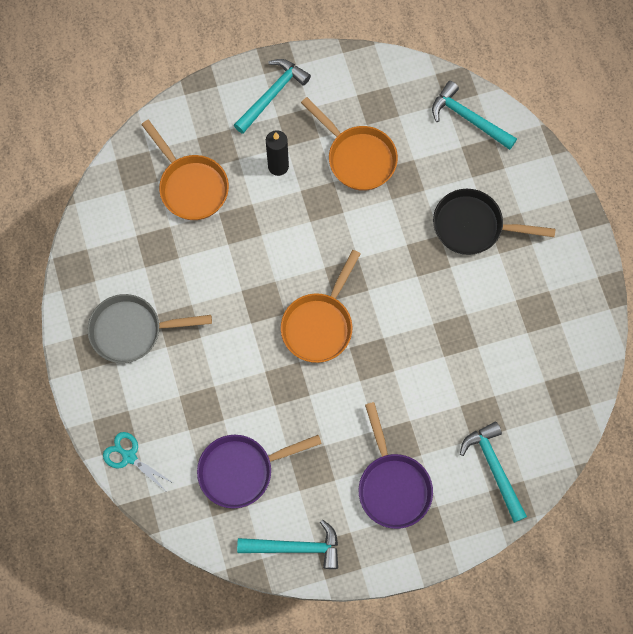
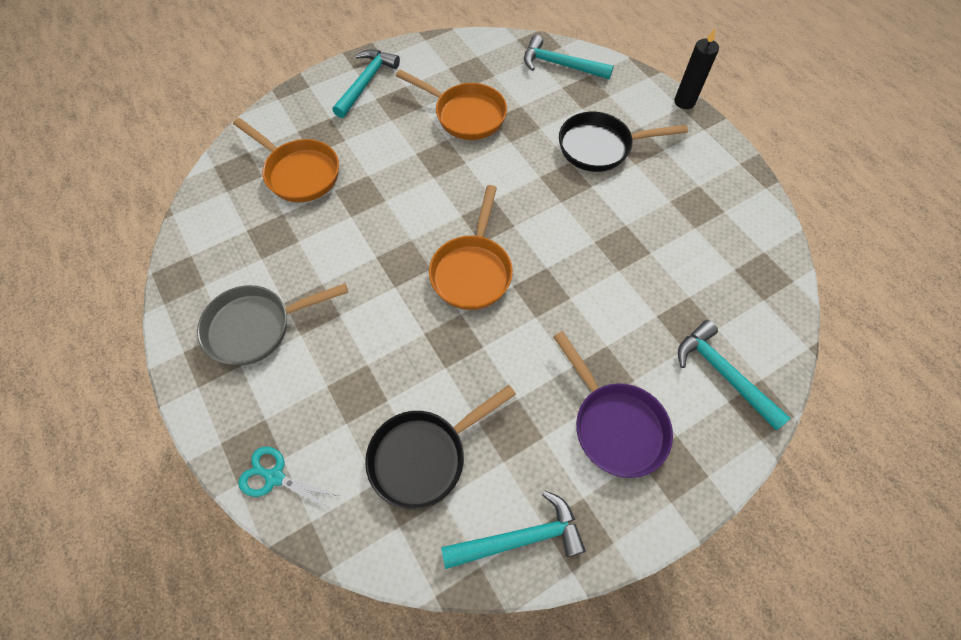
camera: 15 degrees left, 10 degrees down
(242, 470) = (424, 456): purple pan -> black pan
(278, 166) = (387, 138): black candle -> black candle (684, 102)

